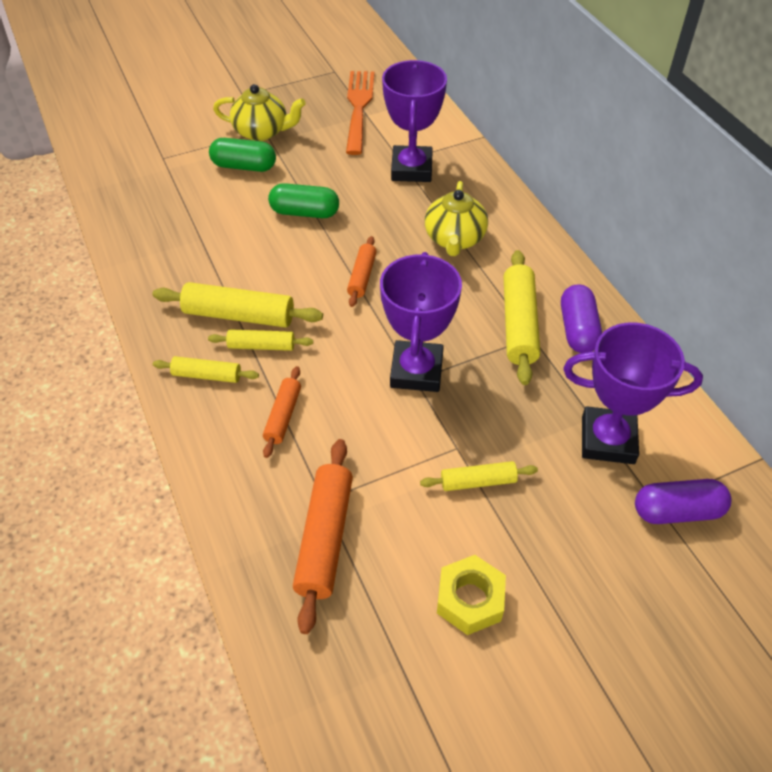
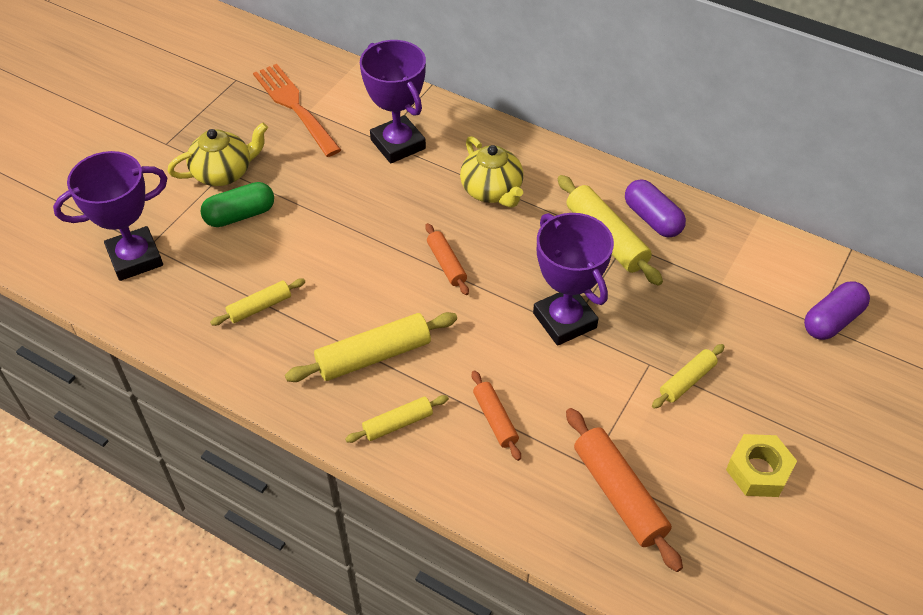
camera: 35 degrees left, 0 degrees up
(261, 346) = (420, 371): yellow rolling pin -> yellow rolling pin (260, 307)
(304, 212) = (341, 231): green capsule -> none
(607, 440) = (746, 295): purple trophy -> purple trophy (135, 258)

